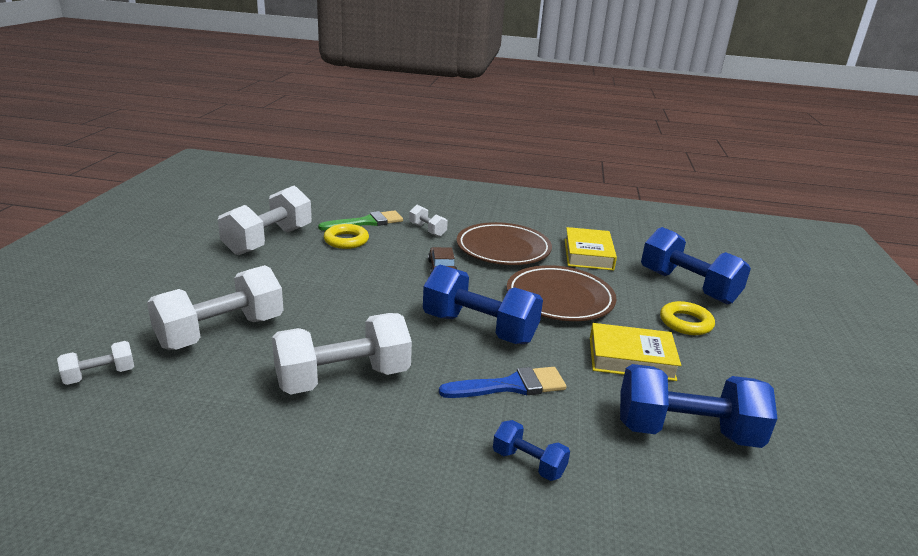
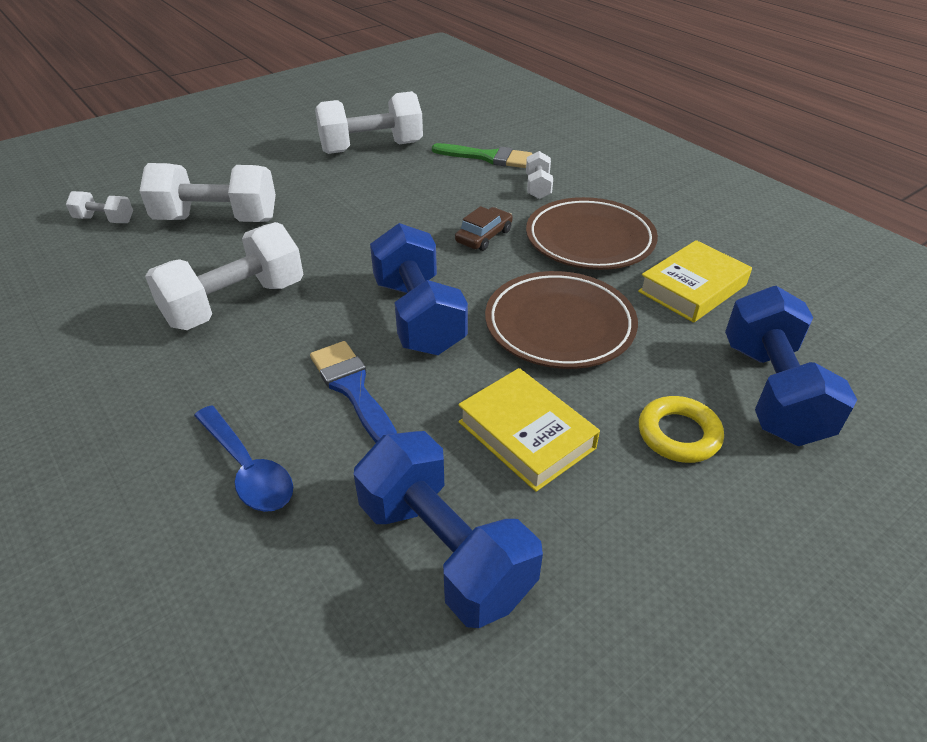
camera: 45 degrees right, 15 degrees up
(343, 378) = (235, 304): white dumbbell -> white dumbbell turned 60 degrees counterclockwise
(346, 240) = (438, 171): yellow ring -> none
(511, 386) = (352, 389): blue brush -> blue brush turned 150 degrees counterclockwise
(528, 463) = (248, 469): blue dumbbell -> blue spoon

